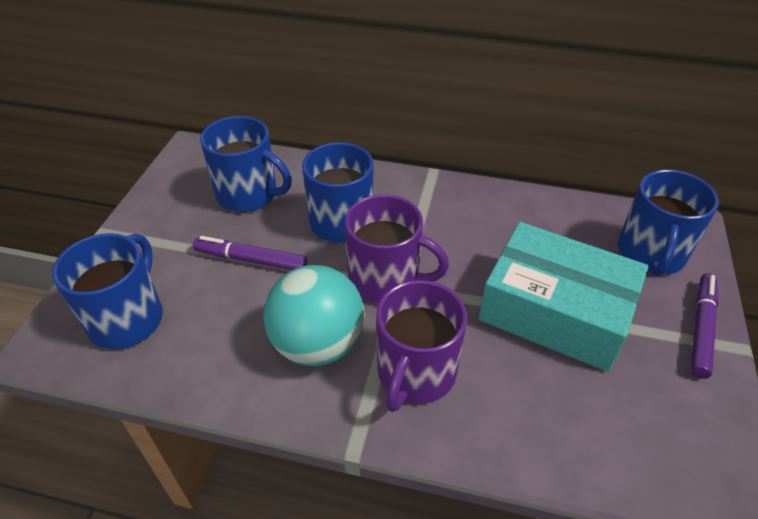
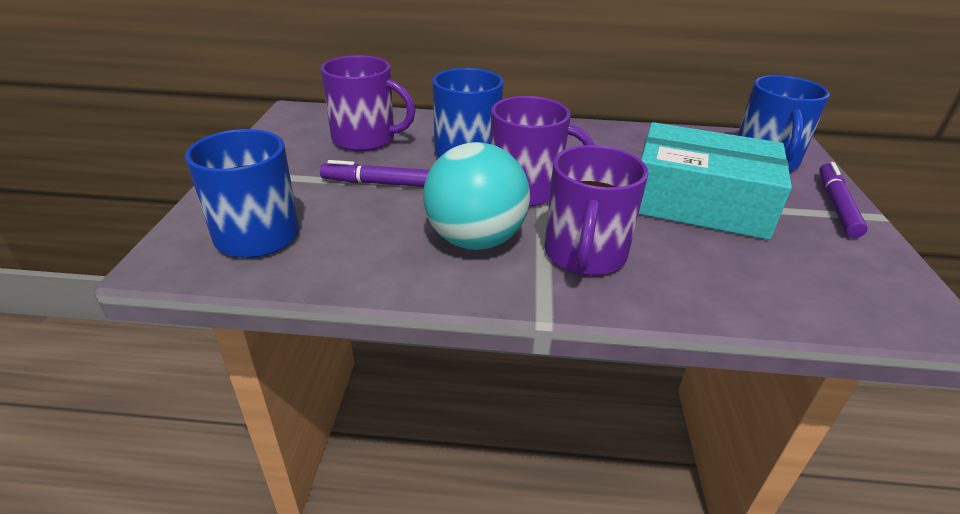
camera: 10 degrees left, 10 degrees down
(248, 194) = (365, 139): blue mug -> purple mug

